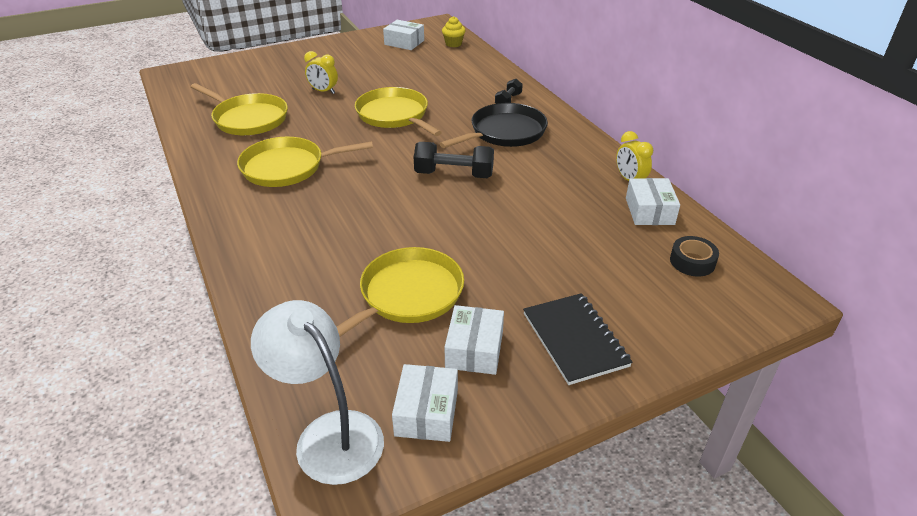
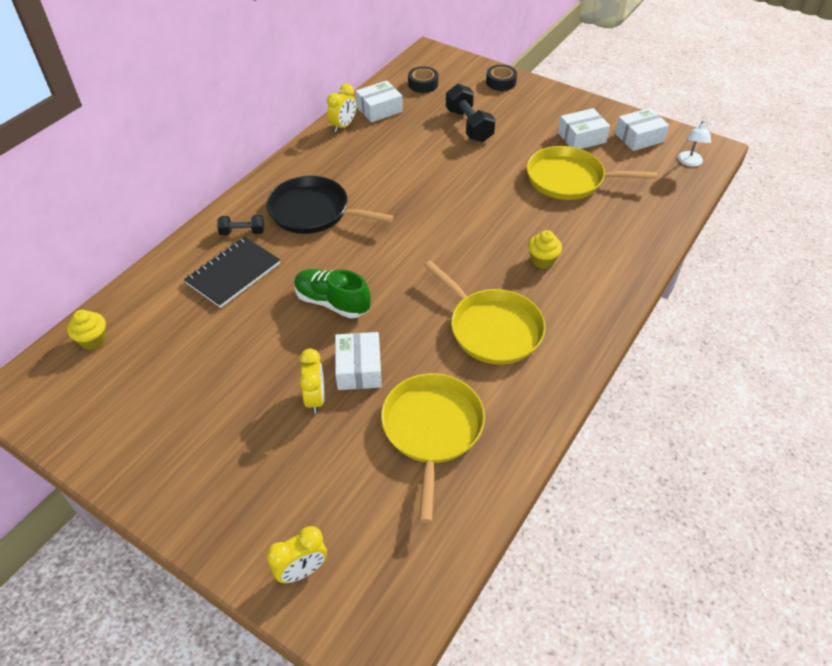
camera: 120 degrees left, 10 degrees up
(232, 66) = (302, 570): none -> yellow clock
(319, 221) = (542, 261): none -> yellow cupcake
(329, 434) = (689, 162): white lamp -> white lamp, size x0.48
(394, 115) = (332, 302): yellow pan -> green shoe
(404, 42) = (109, 397): white box -> white box (359, 369)
(454, 174) = (410, 215): black dumbbell -> black dumbbell (469, 125)
(574, 340) = (535, 107): black notebook -> black notebook (233, 273)
(662, 335) = (501, 82): none -> black tape

